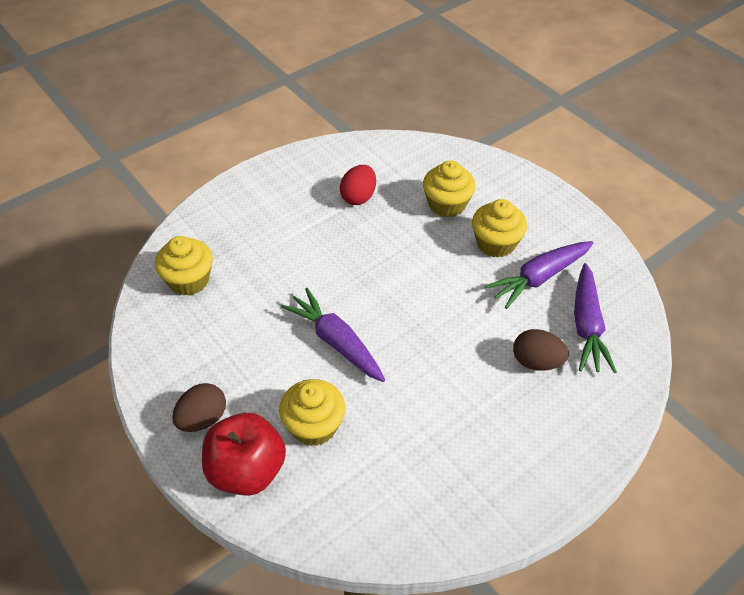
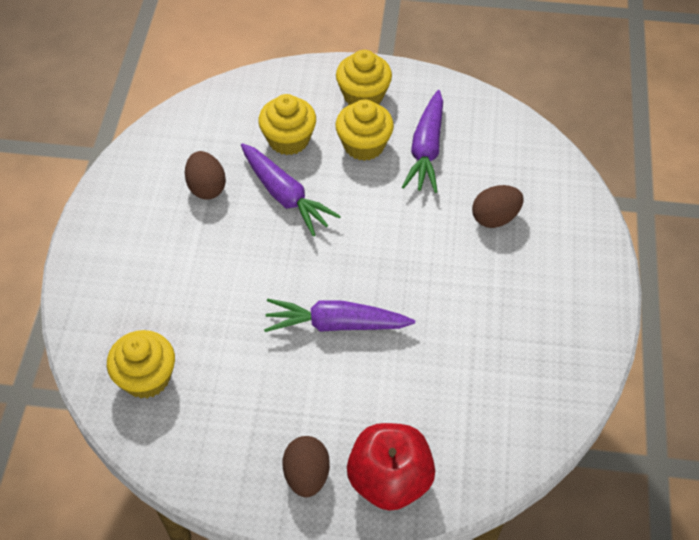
camera: 45 degrees left, 5 degrees up
(314, 425) = (397, 402): yellow cupcake -> yellow cupcake (363, 95)
(358, 197) = (206, 187): red egg -> brown egg
(587, 326) = (498, 162): purple carrot -> purple carrot (285, 196)

